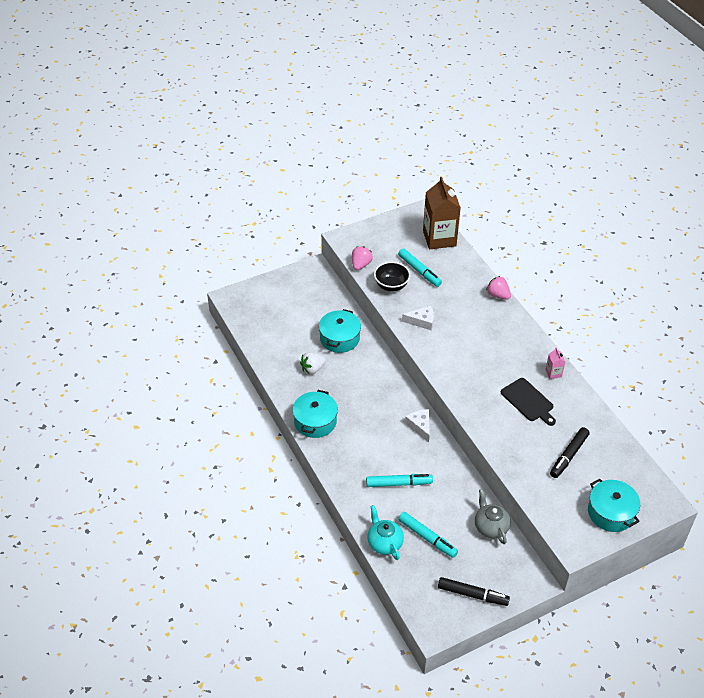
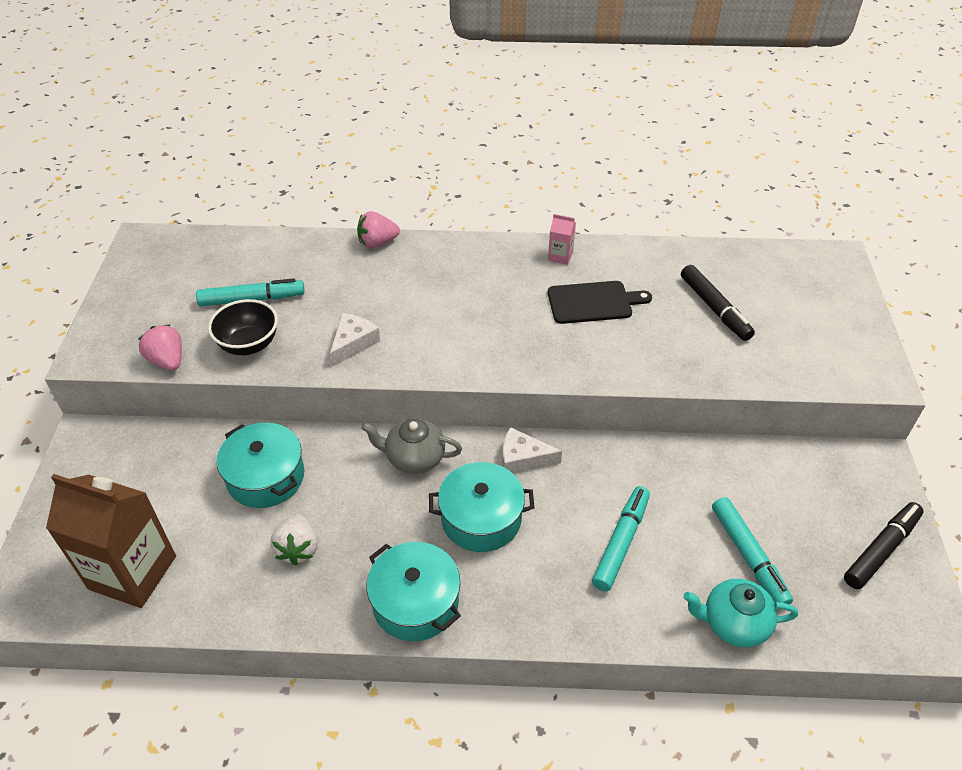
camera: 60 degrees left, 0 degrees up
(427, 538) = (748, 556): turquoise marker -> turquoise marker turned 90 degrees clockwise
(439, 238) = (212, 249): brown carton -> brown carton (132, 572)
(490, 527) = (761, 466): grey teapot -> grey teapot (414, 458)
(610, 512) = (833, 314): turquoise pot -> turquoise pot (481, 518)

